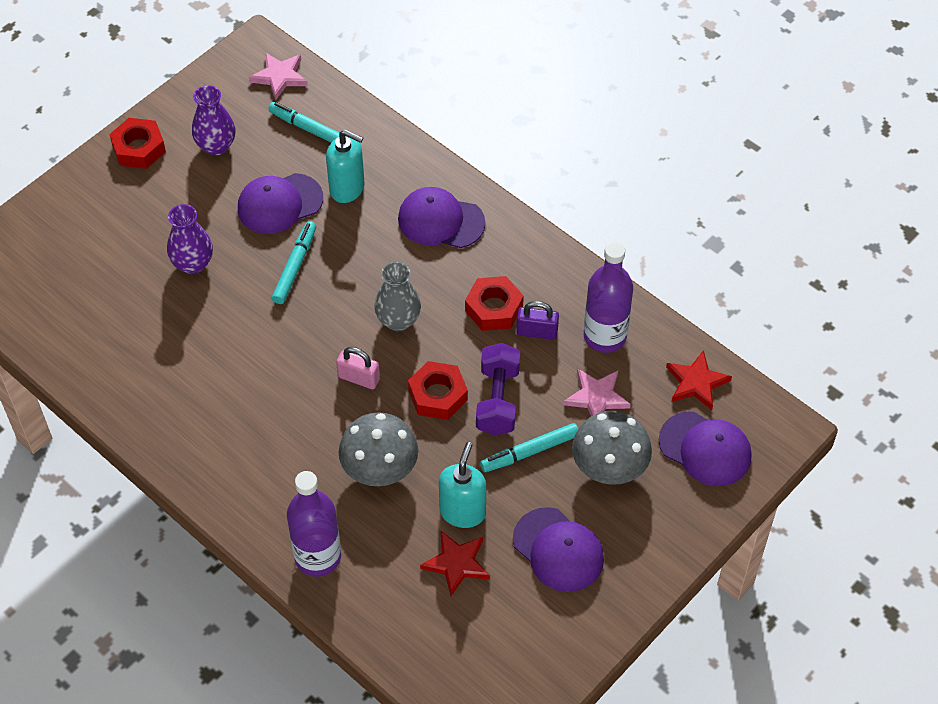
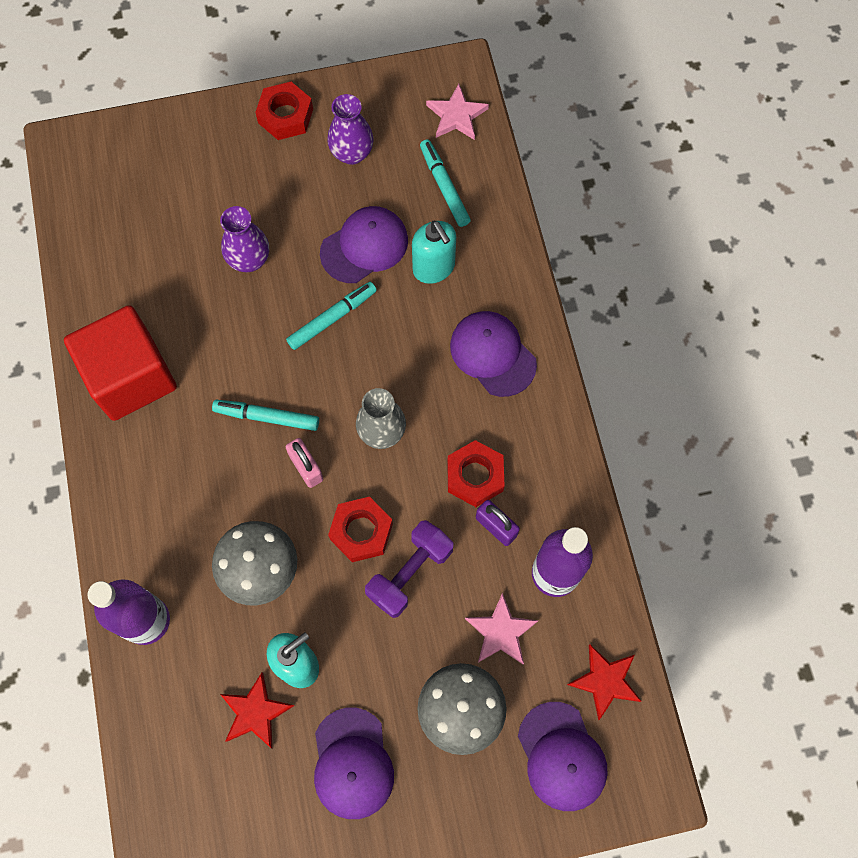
camera: 35 degrees right, 15 degrees up
(162, 399) = (131, 377): none -> red cube
(280, 204) = (364, 246): purple cap -> purple cap turned 135 degrees clockwise
(530, 452) = (400, 645): turquoise marker -> turquoise marker (267, 417)

